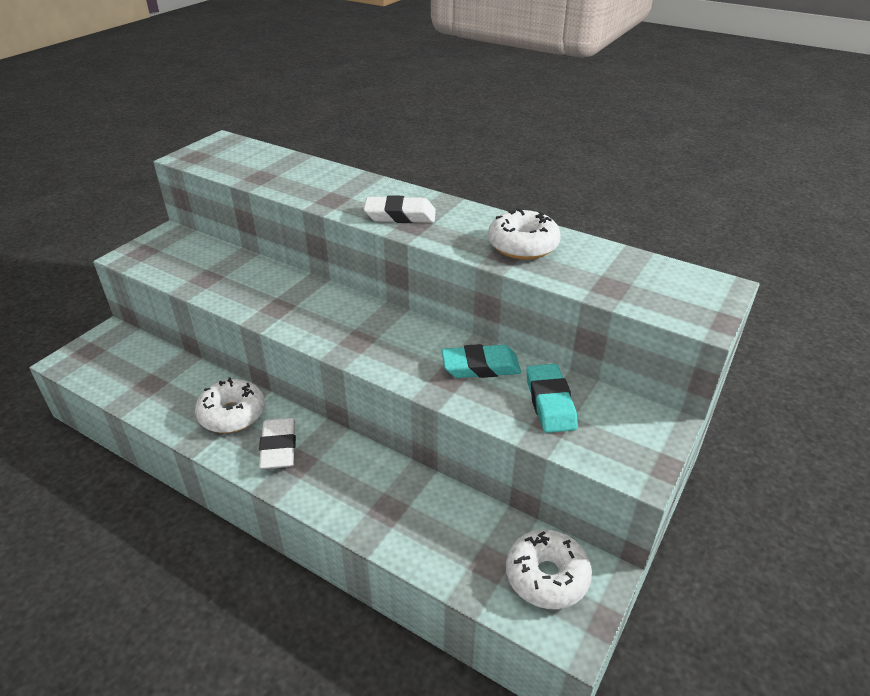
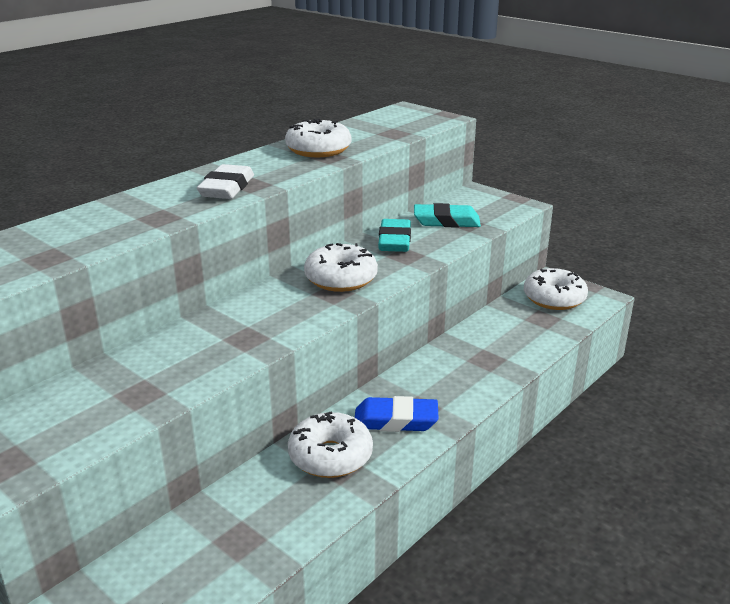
camera: 80 degrees left, 10 degrees down
(279, 447) = (395, 420): white eraser -> blue eraser
(385, 341) = (341, 279): none -> white donut

